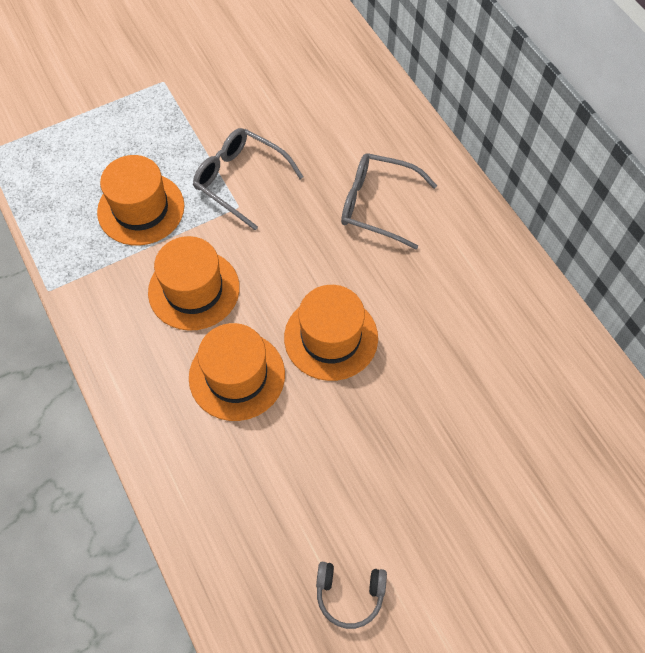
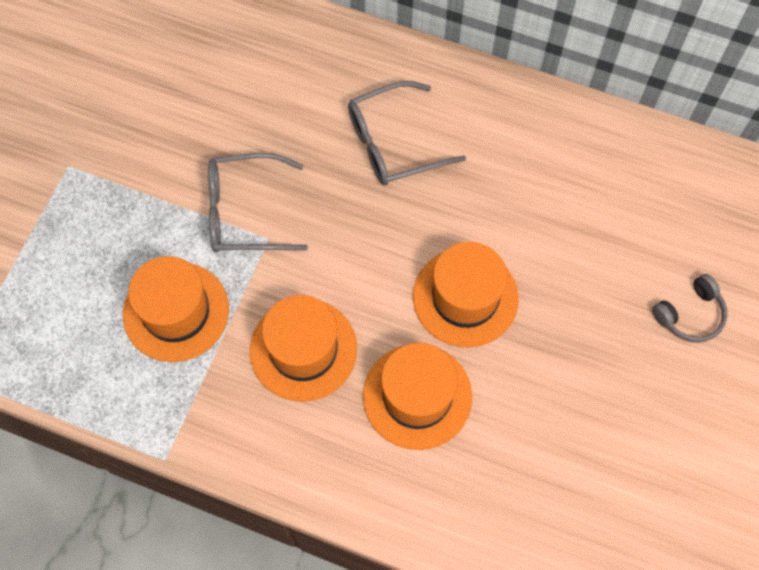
camera: 40 degrees left, 5 degrees up
(349, 594) = (676, 499): grey headphones -> grey headphones (690, 315)

